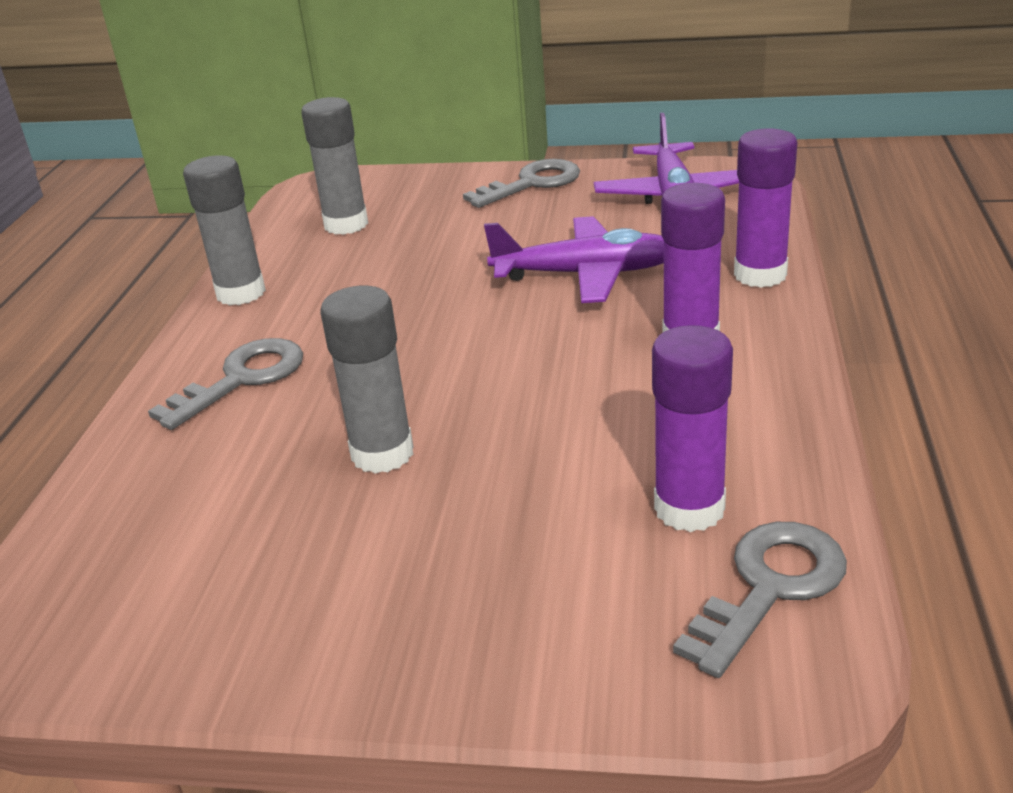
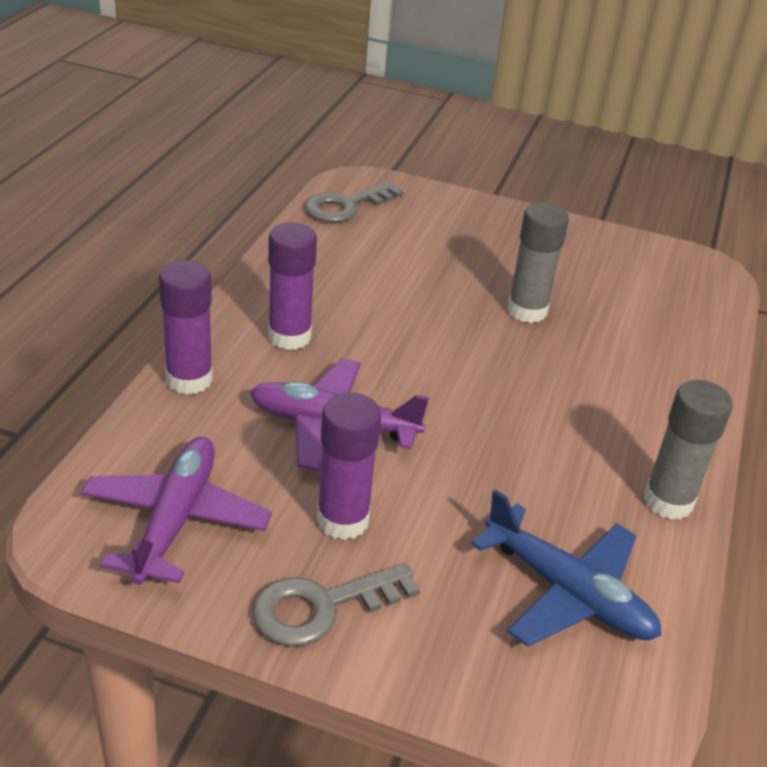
camera: 175 degrees left, 5 degrees up
(242, 379) = (637, 394): grey key -> none
(346, 224) = (568, 592): grey glue stick -> blue plane
(689, 509) = (361, 241): purple glue stick -> purple glue stick (343, 520)

